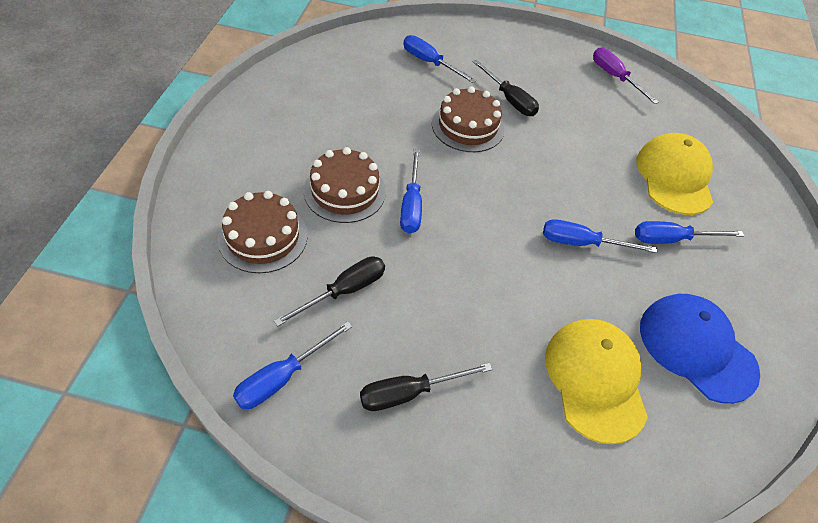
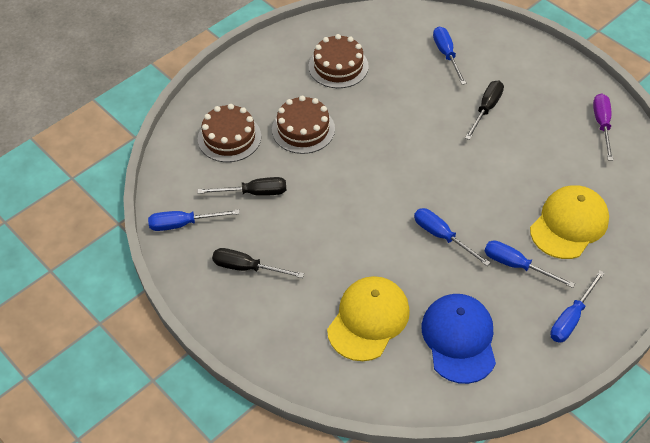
camera: 40 degrees right, 0 degrees up
(411, 205) = (341, 158): blue screwdriver -> blue screwdriver (571, 318)
(467, 126) = (432, 117): brown cake -> brown cake (338, 66)
(509, 99) = (486, 109): black screwdriver -> black screwdriver turned 150 degrees counterclockwise

